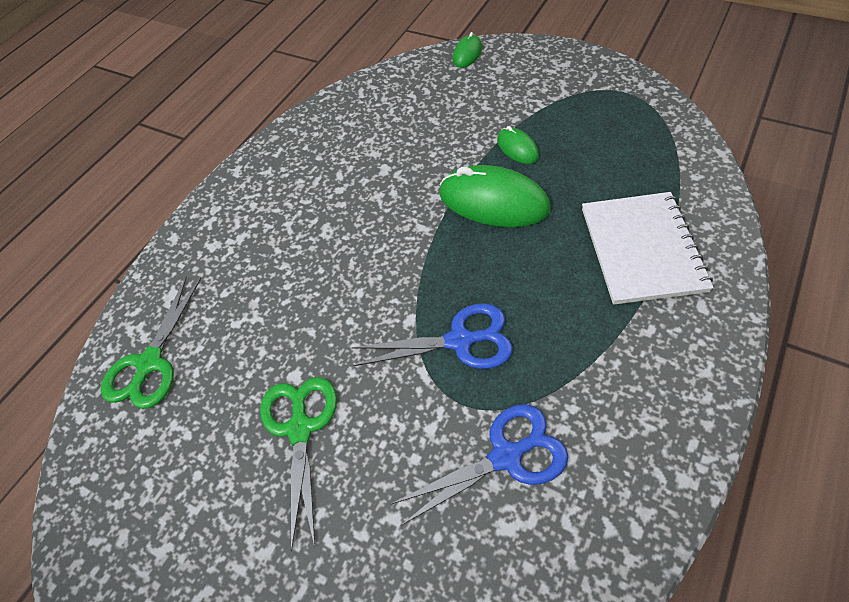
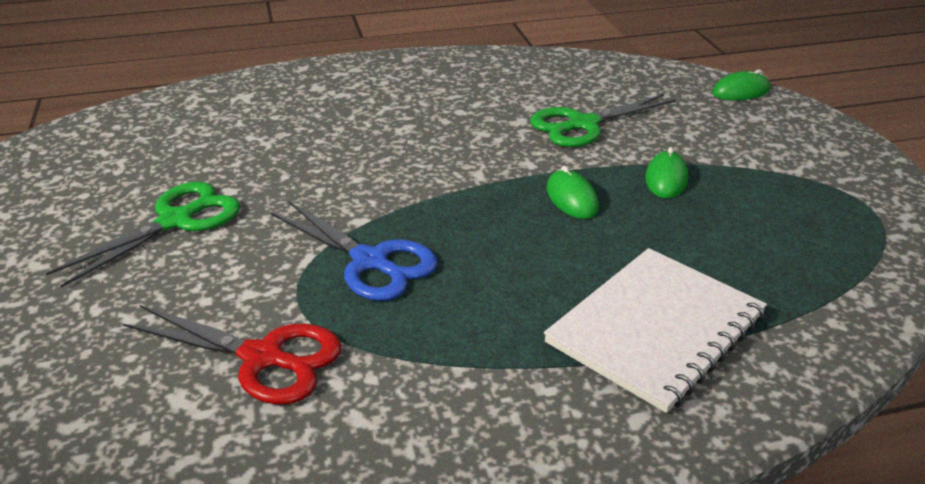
camera: 40 degrees right, 20 degrees down
(149, 364) = (168, 120): green scissors -> green scissors (582, 125)
(493, 202) = (571, 198): green mouse -> green mouse, size x0.51
(507, 456) = (264, 358): blue scissors -> red scissors

